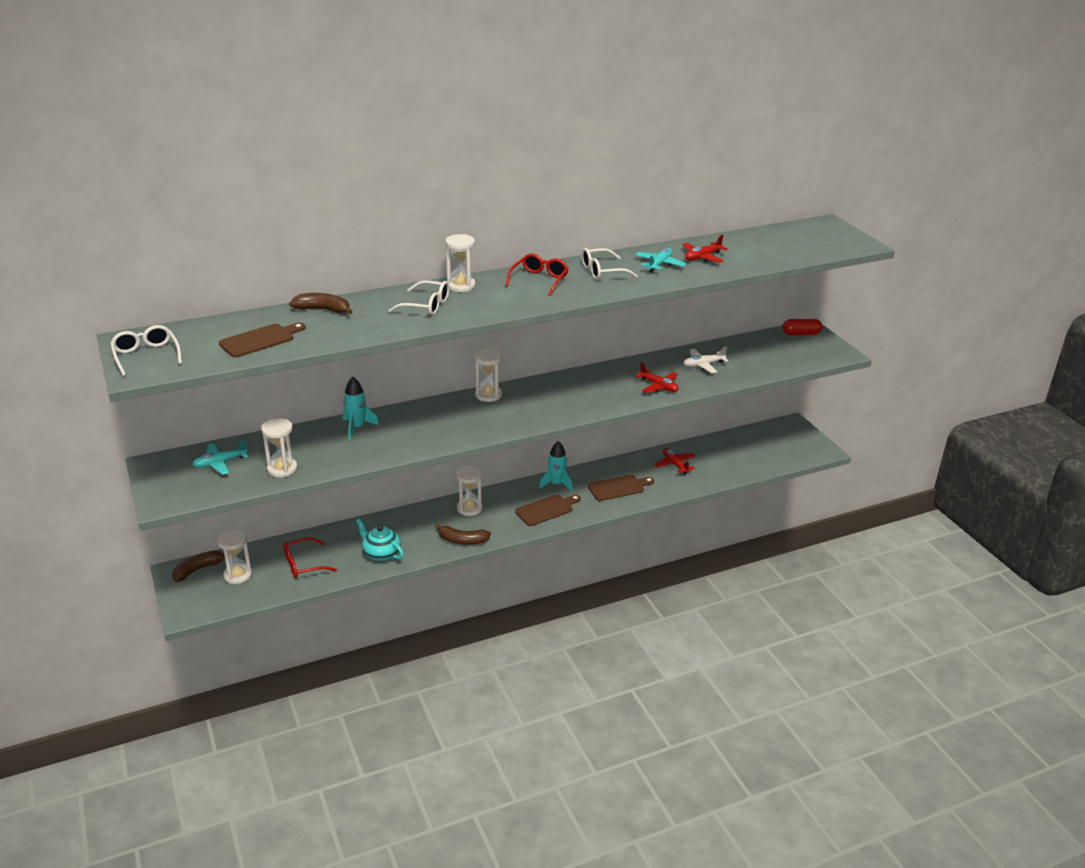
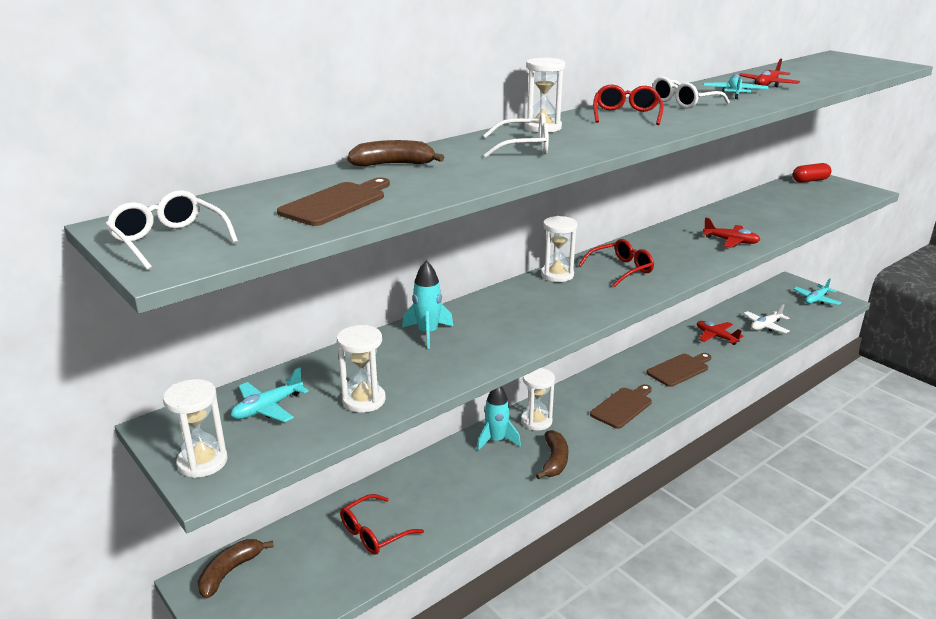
camera: 15 degrees left, 5 degrees down
(238, 575) = (291, 568): white hourglass -> white hourglass (202, 462)
(381, 553) = (466, 497): turquoise teapot -> none
(462, 540) = (554, 461): brown banana -> brown banana turned 75 degrees counterclockwise
(542, 398) = (620, 270): none -> red glasses
(556, 484) = (612, 377): turquoise rocket -> turquoise rocket (496, 440)
(703, 365) = (752, 217): white plane -> white plane (765, 326)
(800, 445) = (816, 299): none -> turquoise plane

